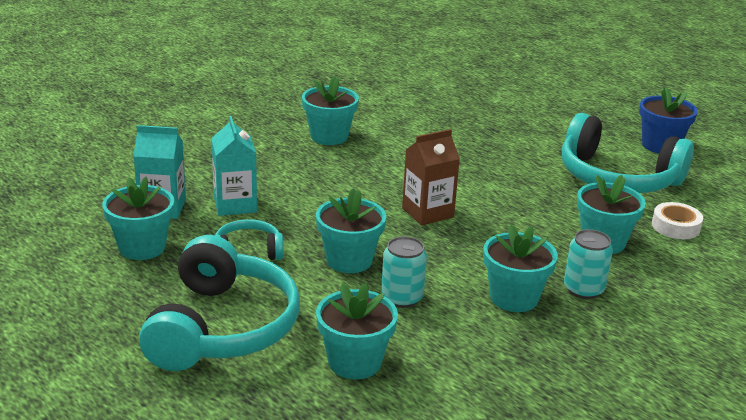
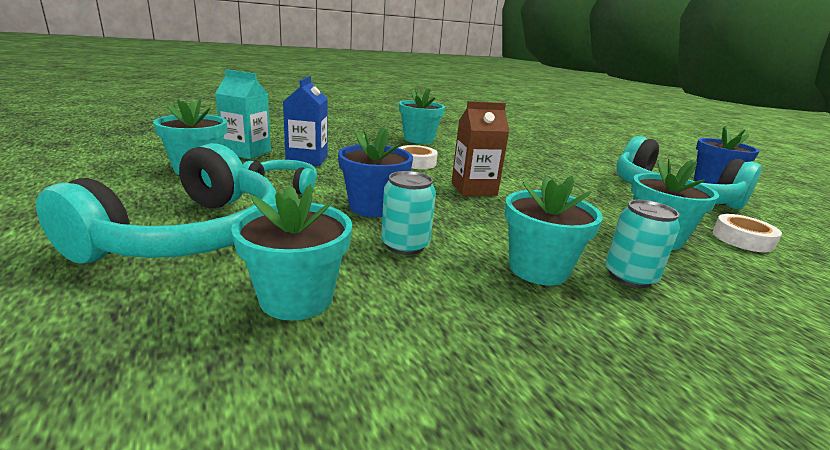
camera: 15 degrees right, 5 degrees down
(235, 204) = (307, 159): turquoise carton -> blue carton
(349, 260) = (373, 207): turquoise flower pot -> blue flower pot
(350, 183) = (416, 162): none -> white tape

